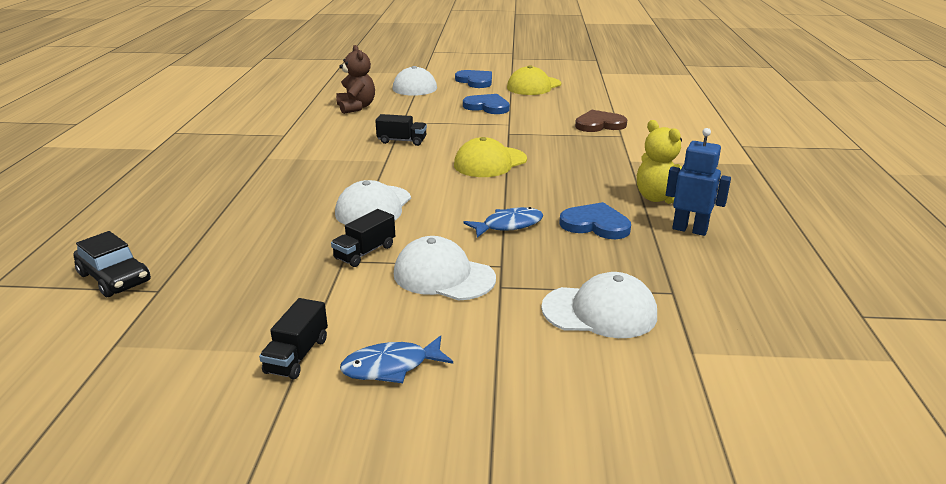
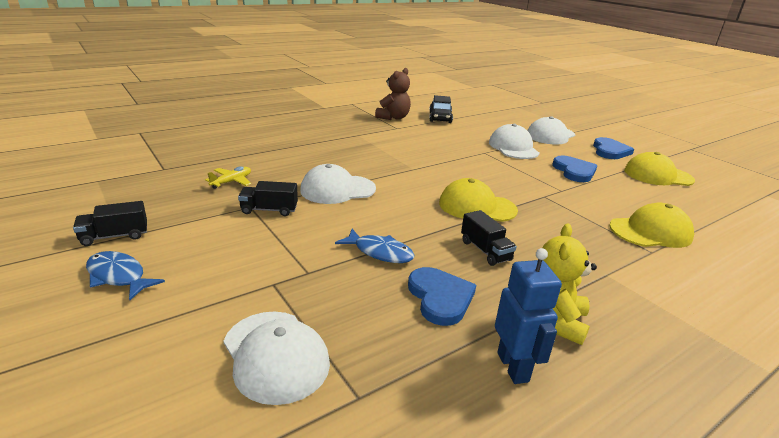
camera: 50 degrees right, 0 degrees up
(115, 278) = (168, 154): black car -> black car (440, 118)
(268, 256) = (231, 182): none -> yellow plane
(356, 107) = (476, 131): brown teddy bear -> brown teddy bear (393, 117)
(402, 141) = (453, 163): black truck -> black truck (485, 251)
(443, 276) = (265, 252): white cap -> white cap (513, 147)
(599, 124) = (650, 232): brown heart -> yellow cap

